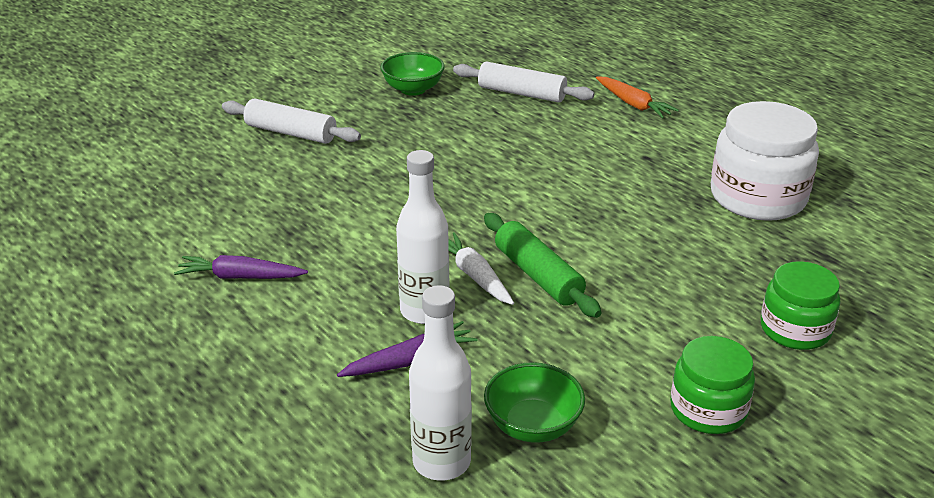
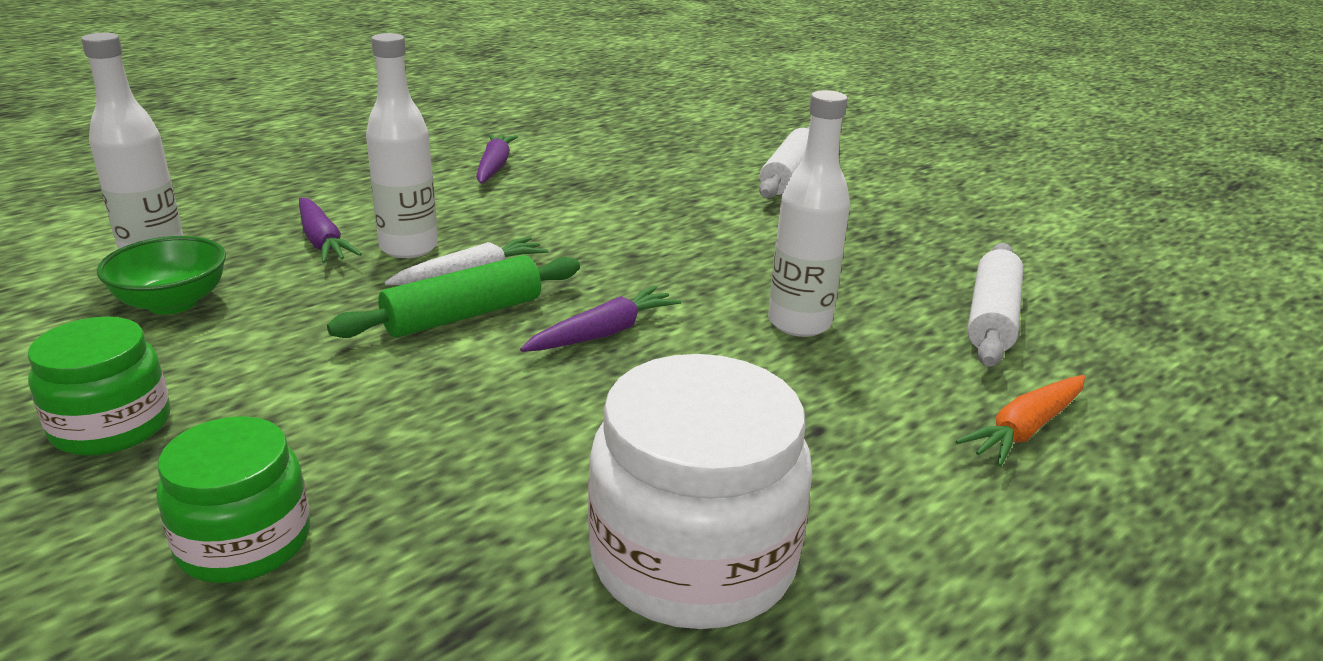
camera: 85 degrees right, 5 degrees down
(413, 89) = (947, 238): green bowl -> none
(535, 151) = (799, 323): none -> white bottle
(556, 219) = (603, 333): none -> purple carrot

